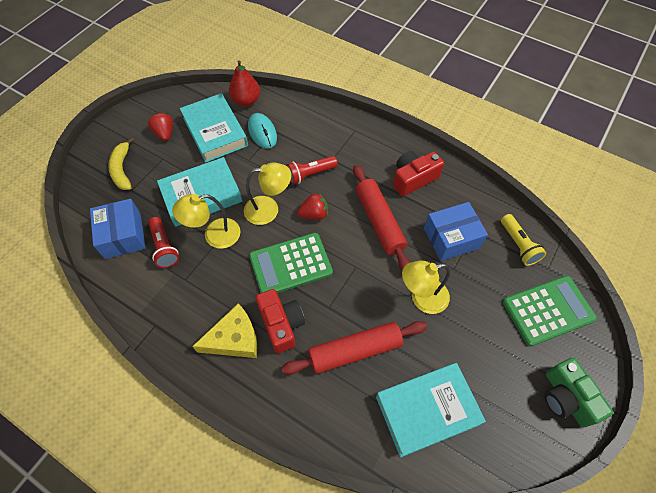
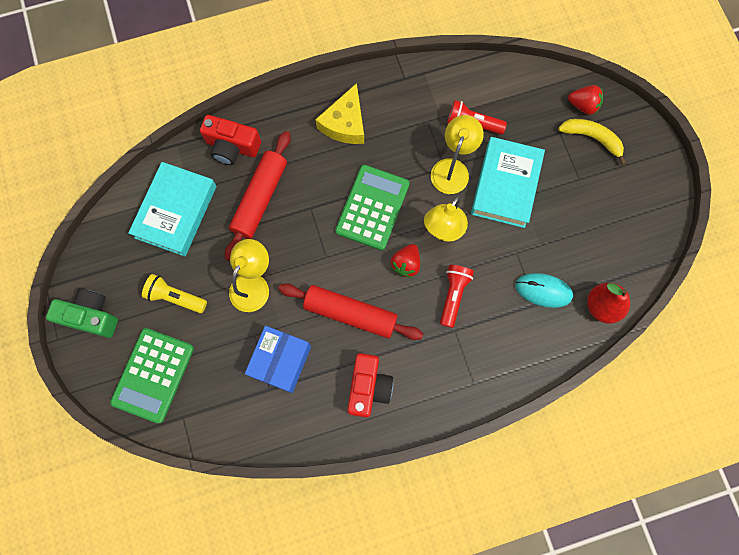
camera: 130 degrees right, 15 degrees up
(123, 235) = (511, 100): blue box -> none
(164, 133) = (613, 200): red strawberry -> red strawberry (583, 105)
(215, 132) = (579, 247): turquoise book -> none
(281, 324) = (327, 163): red camera -> red camera (232, 147)
(518, 245) = (223, 414): yellow flashlight -> yellow flashlight (176, 297)

